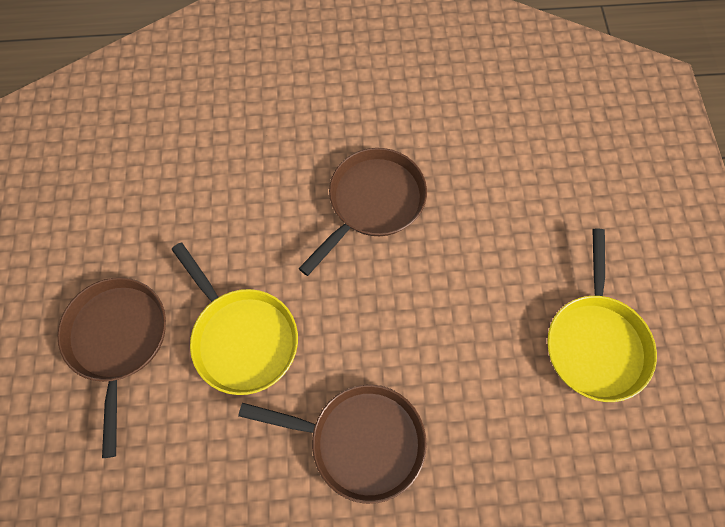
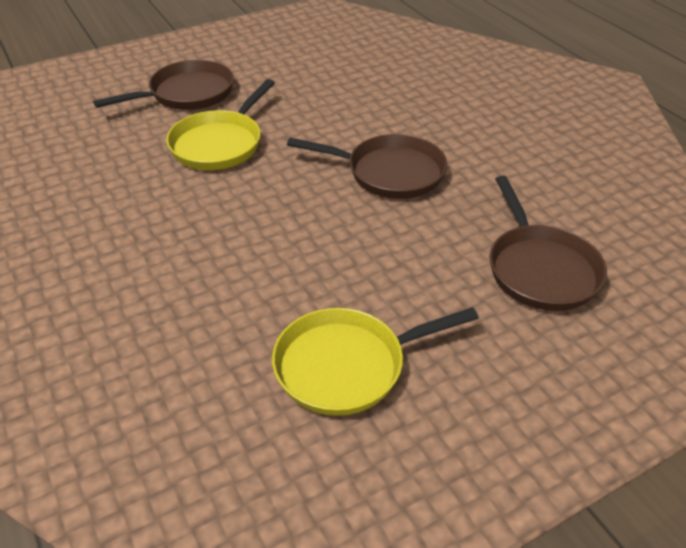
camera: 65 degrees right, 25 degrees down
(359, 440) = (160, 228): brown pan -> brown pan (540, 268)

